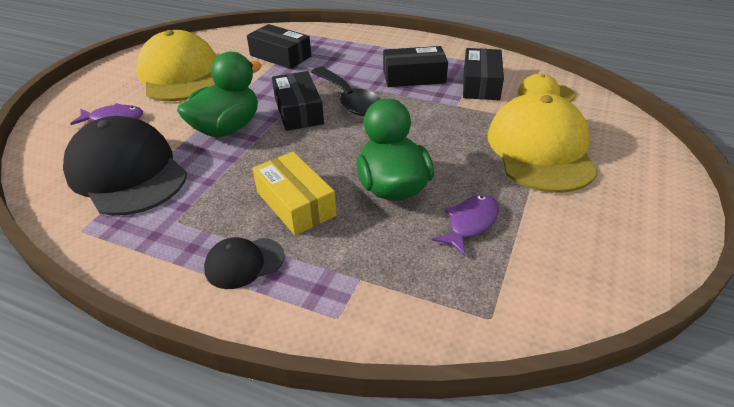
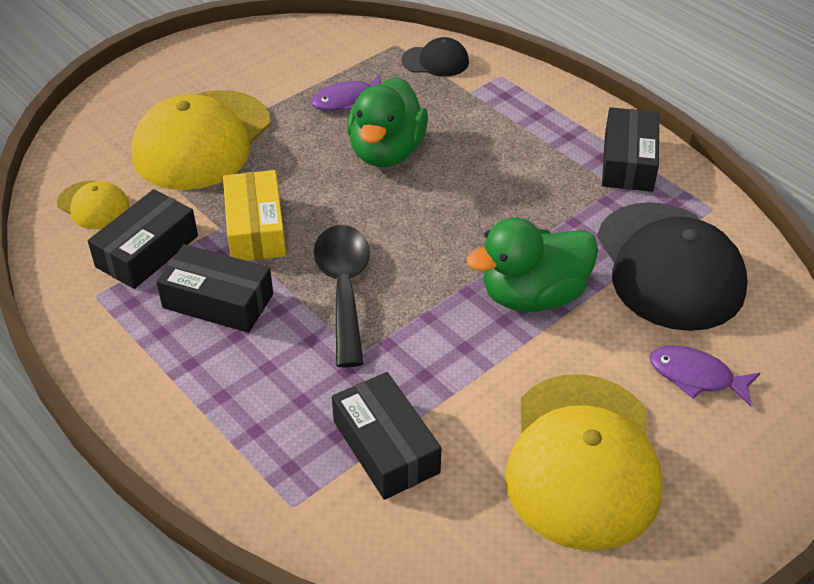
camera: 155 degrees left, 5 degrees up
(244, 263) = (558, 130): black cap -> black cap (435, 61)
(295, 203) = (491, 166): yellow box -> yellow box (256, 228)
(298, 111) = (424, 293): black box -> black box (628, 162)

